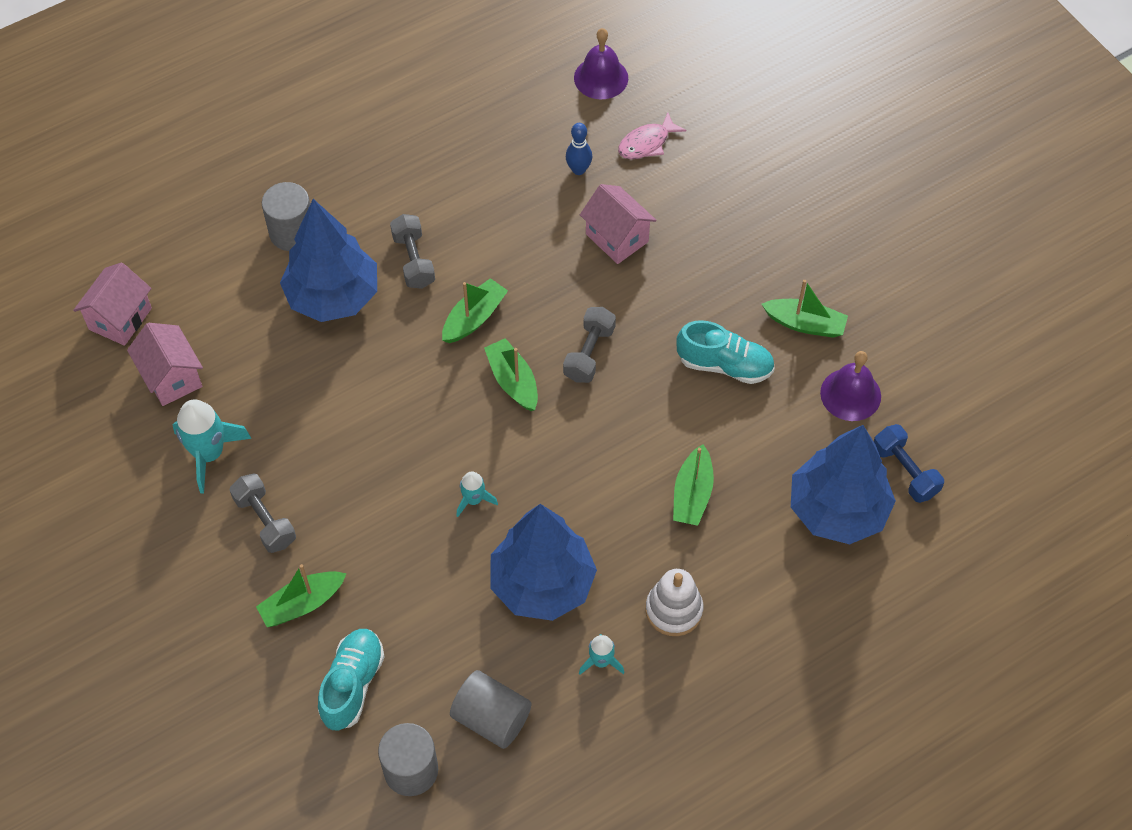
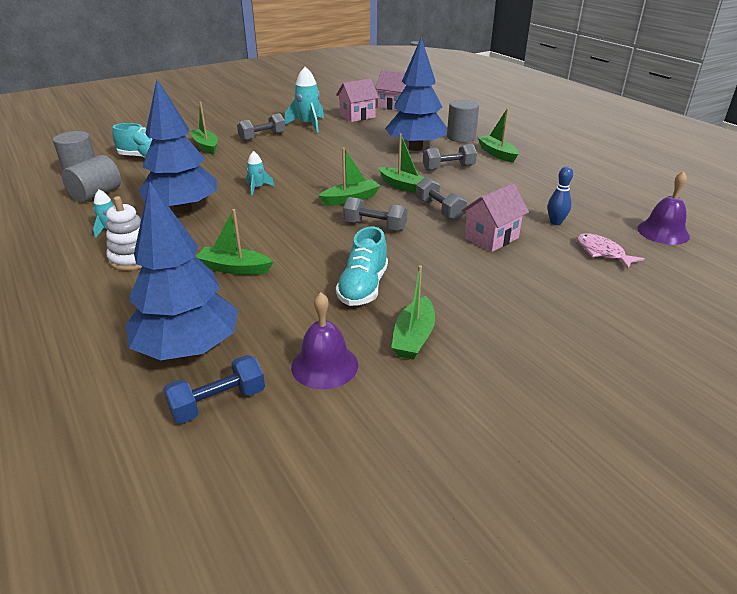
camera: 90 degrees right, 25 degrees down
(364, 195) = (497, 154): none -> green boat
(546, 282) = (439, 210): none -> grey dumbbell

